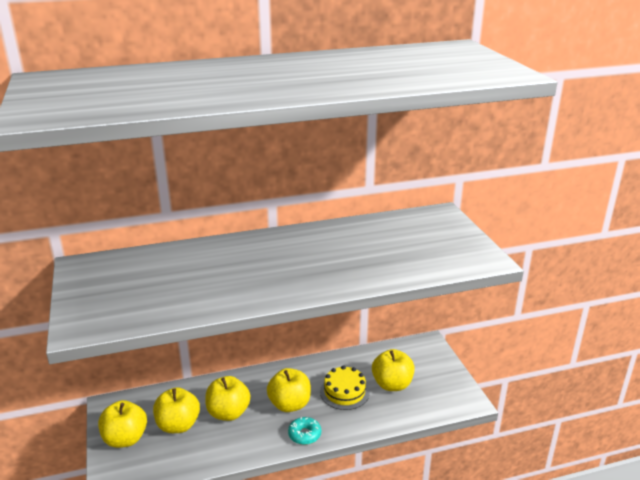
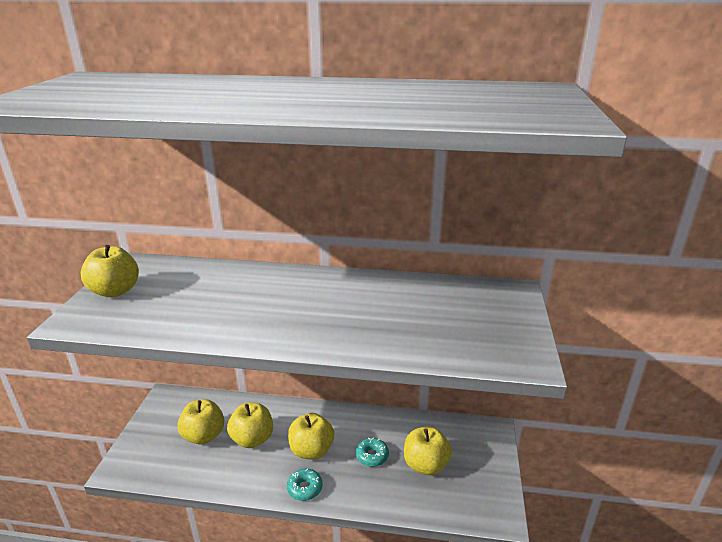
camera: 25 degrees right, 0 degrees up
(125, 439) = (155, 433): yellow apple -> yellow apple (115, 291)
(344, 392) = (372, 456): yellow cake -> turquoise donut

